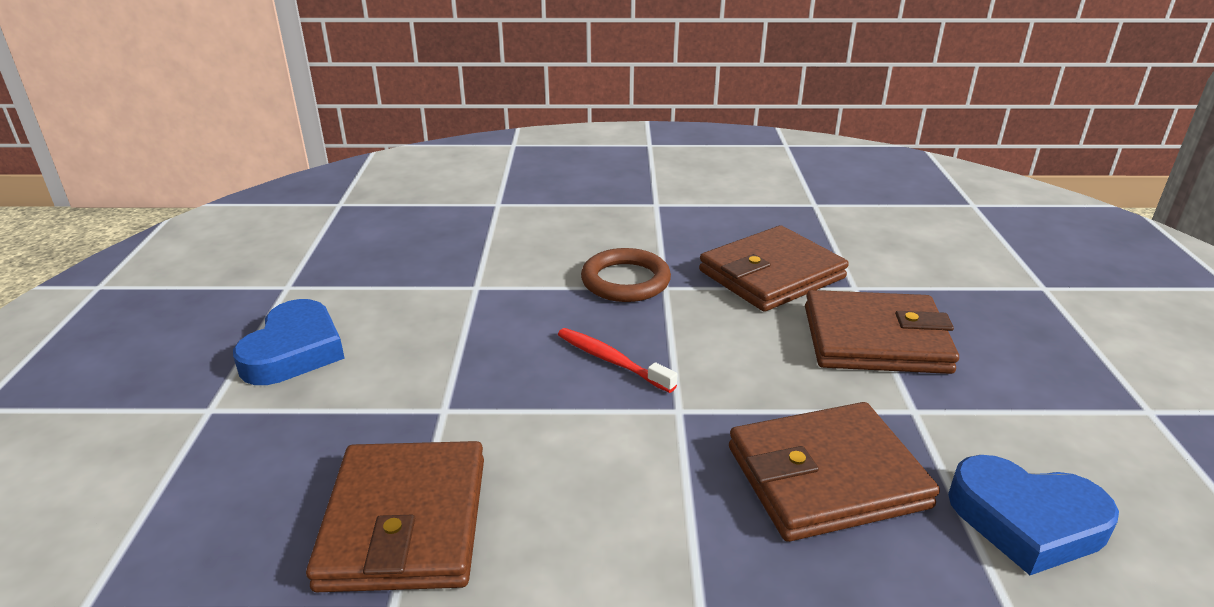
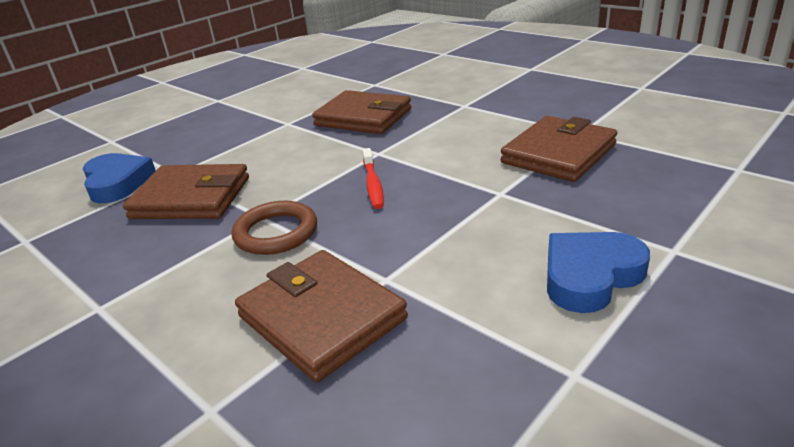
camera: 135 degrees left, 0 degrees up
(875, 339) = (235, 148): brown wallet -> brown wallet (322, 317)
(1026, 521) = (327, 93): blue heart -> blue heart (117, 183)

